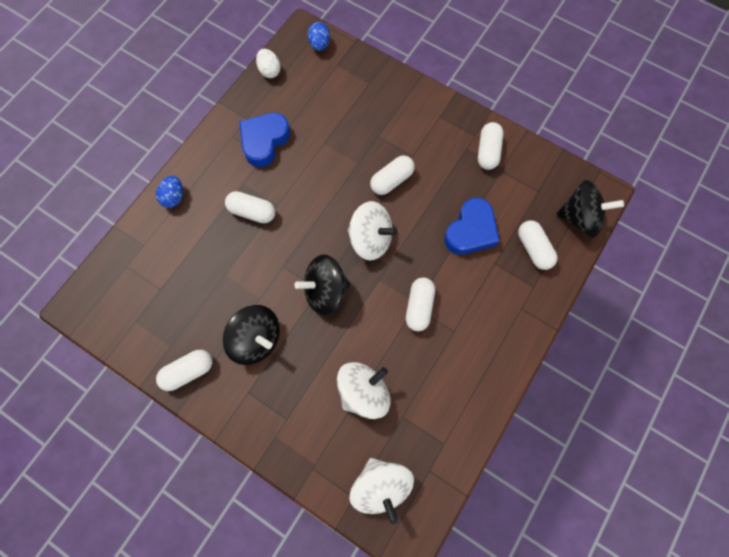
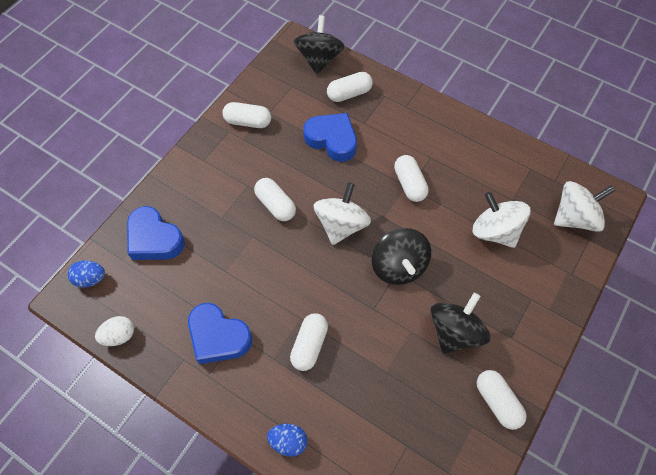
camera: 90 degrees left, 10 degrees down
(356, 85) = (154, 239): none -> blue heart
(419, 306) = (409, 184): white capsule -> white capsule turned 60 degrees clockwise

